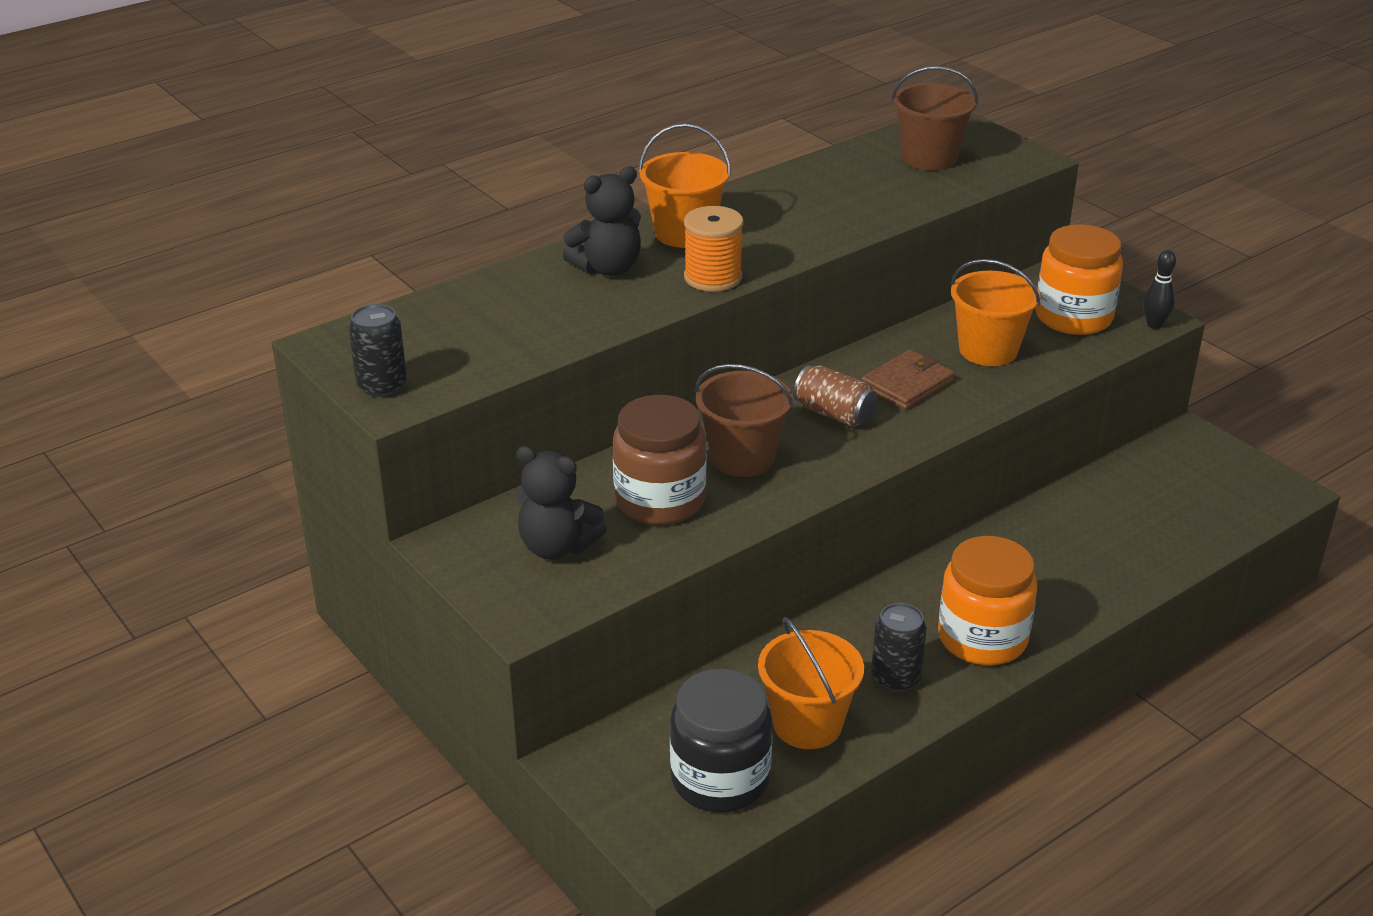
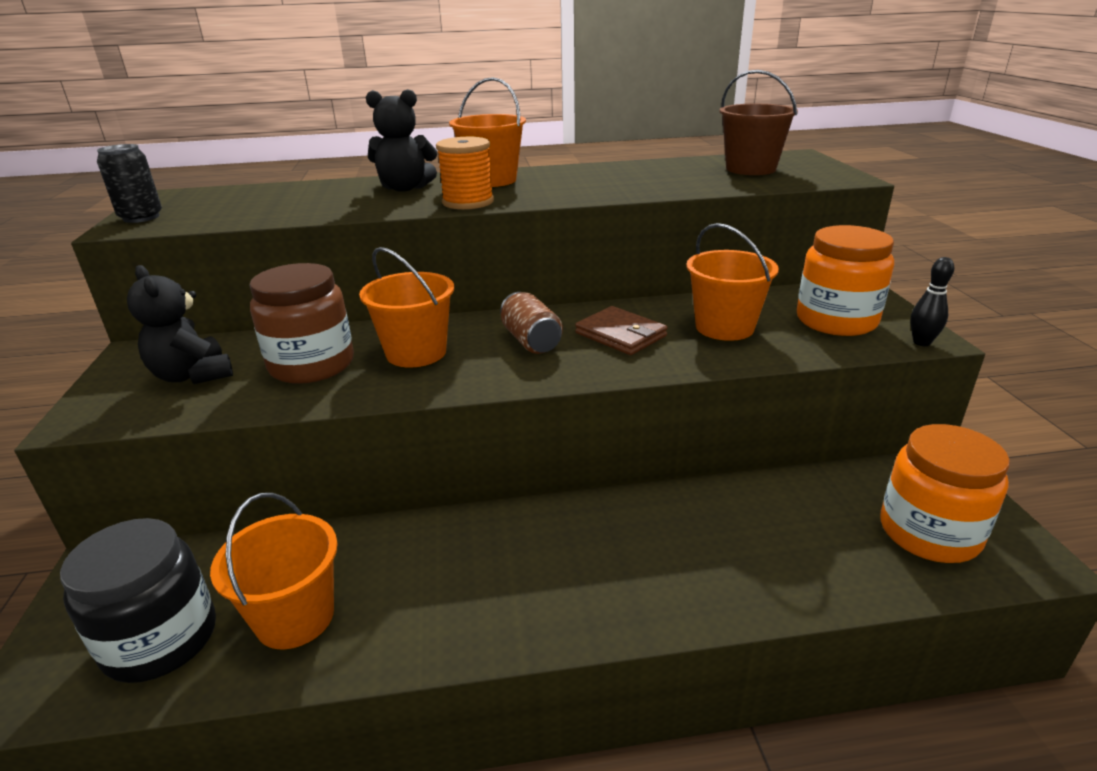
camera: 30 degrees right, 5 degrees down
(742, 458) = (416, 352): brown bucket -> orange bucket
(895, 678) = (422, 605): black can -> none
(907, 384) = (621, 335): brown wallet -> brown wallet turned 60 degrees clockwise
(982, 638) = (546, 597): orange jar -> orange jar (929, 532)

